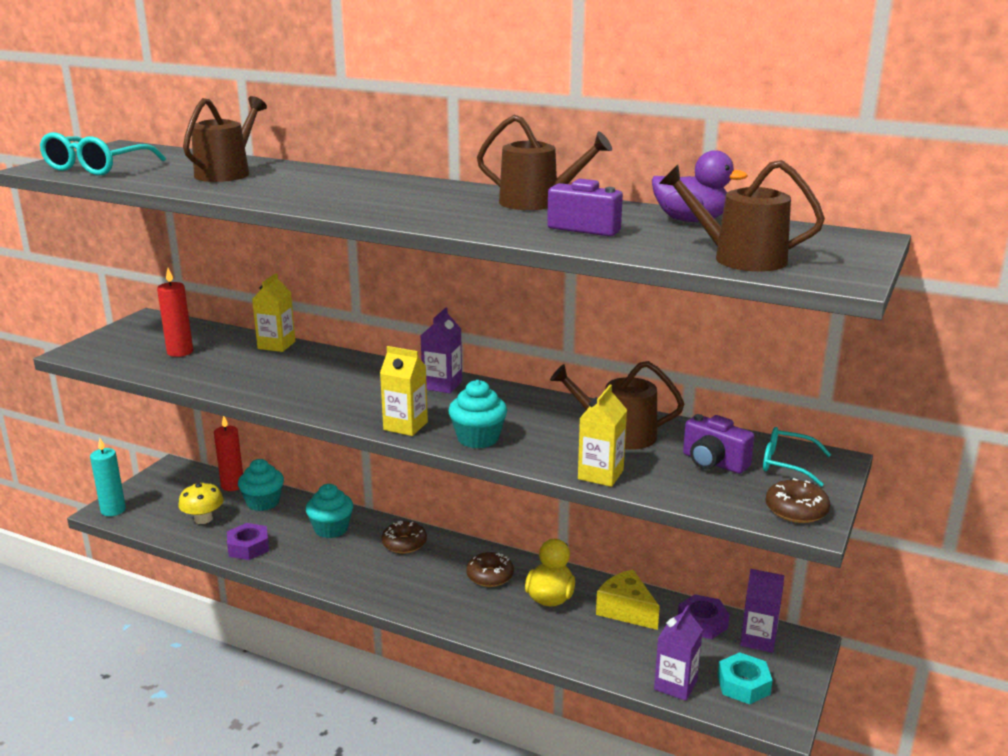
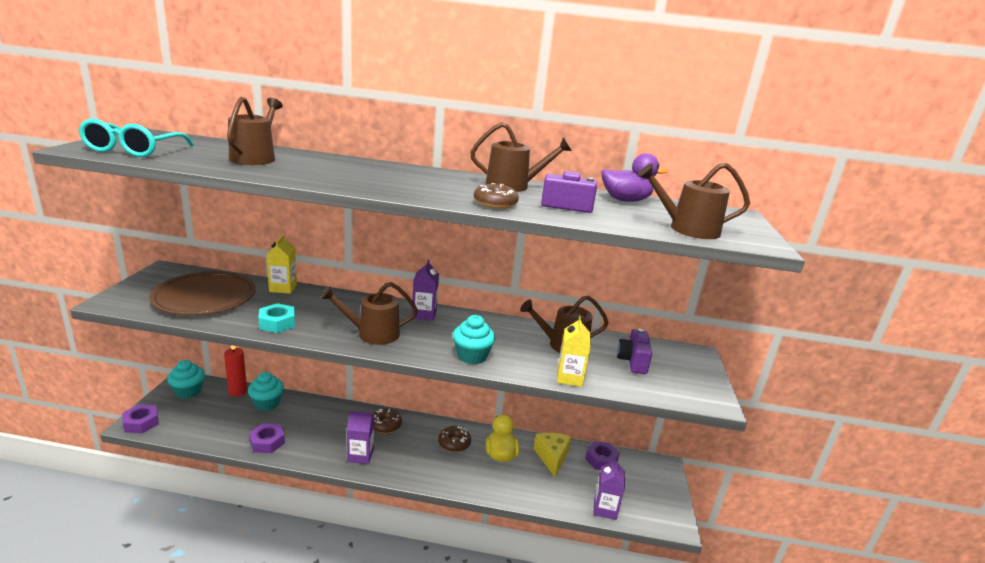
camera: 20 degrees left, 0 degrees up
(113, 510) = (141, 423): turquoise candle -> purple nut
(180, 352) = (205, 297): red candle -> brown plate
(203, 519) = (222, 422): yellow mushroom -> none
(331, 529) = (327, 419): turquoise cupcake -> turquoise cupcake (188, 391)
(361, 404) = (373, 334): none -> brown watering can
(405, 426) = (415, 350): yellow carton -> none
(626, 610) = (552, 457): yellow cheese -> yellow cheese turned 60 degrees clockwise
(713, 462) = (632, 361): purple camera -> purple camera turned 75 degrees clockwise
(743, 685) = (644, 501): turquoise nut -> turquoise nut (277, 323)
(758, 639) = (638, 467): purple carton -> purple carton (360, 455)
(787, 464) = (675, 358): turquoise glasses -> none
(796, 510) = (702, 392): brown donut -> brown donut (495, 203)

